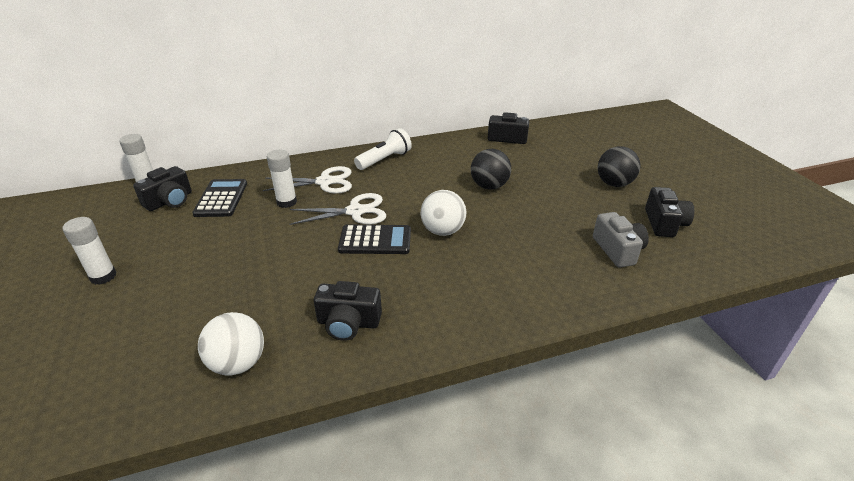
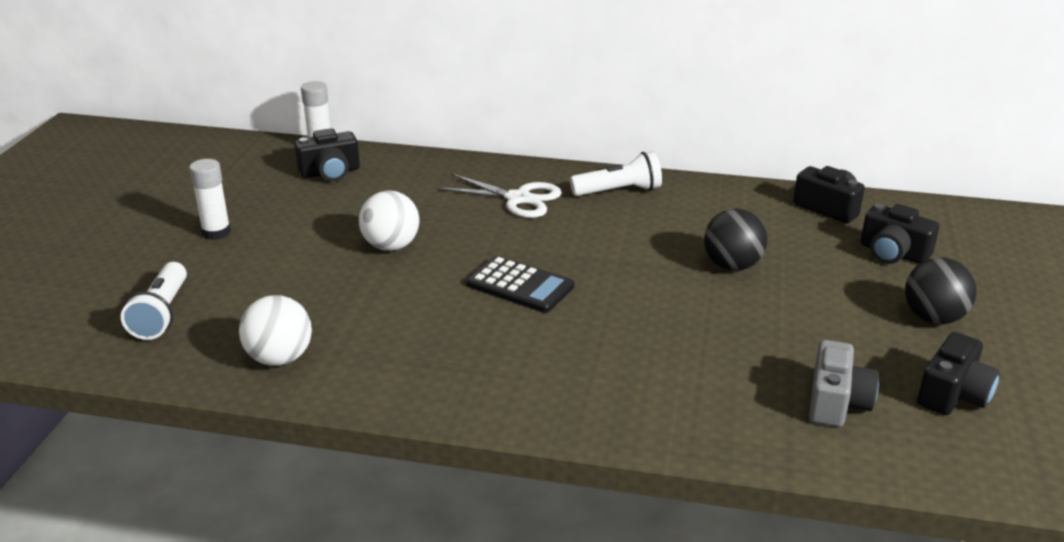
camera: 30 degrees right, 5 degrees down
(99, 366) = (162, 314): none -> white flashlight
(221, 198) = (385, 185): black calculator -> none
(286, 202) = (454, 210): white glue stick -> none
(348, 323) = (415, 361): black camera -> black camera (893, 253)
(355, 211) = (525, 245): white scissors -> none
(443, 231) = (614, 301): white ball -> white ball (391, 246)

